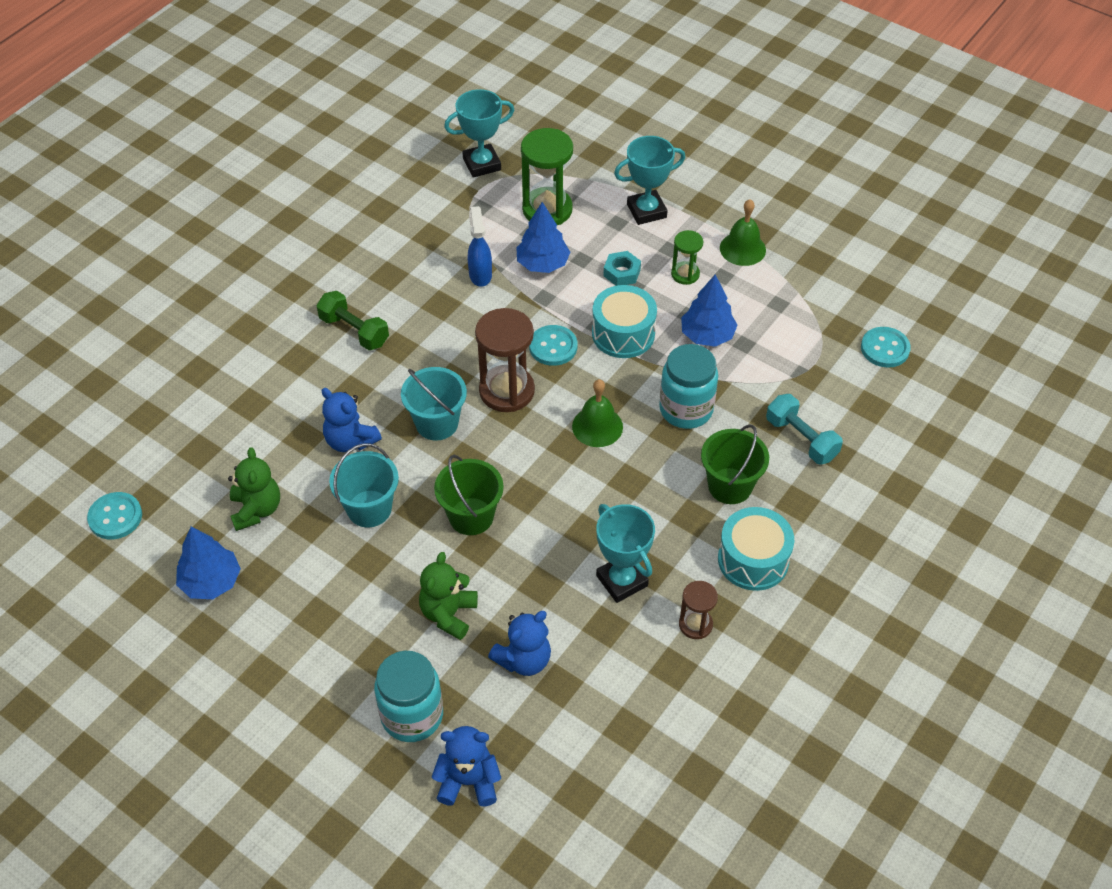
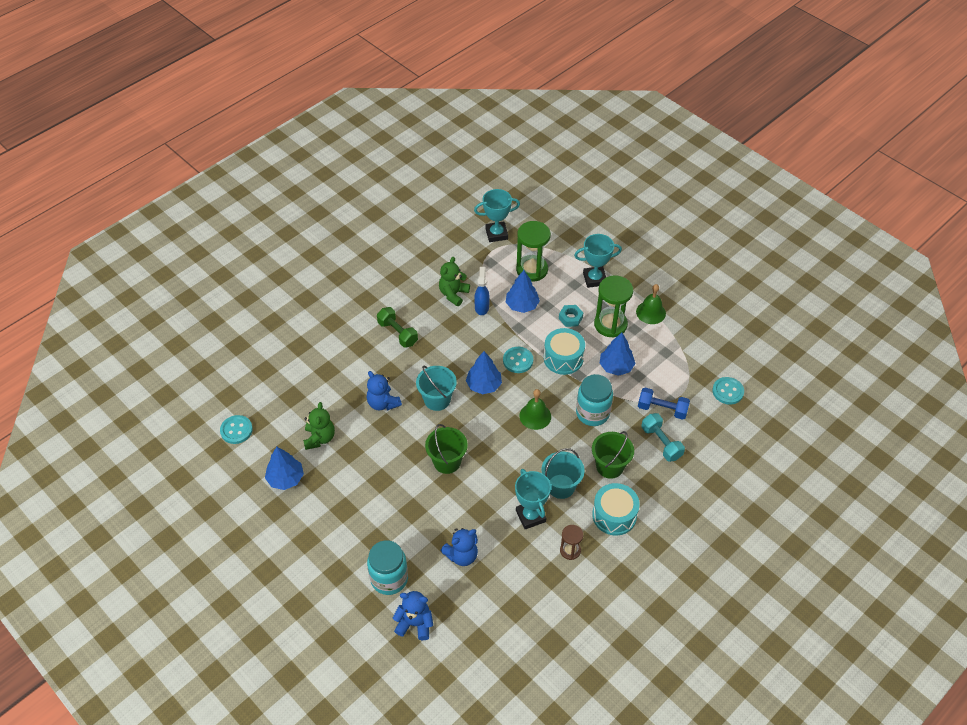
camera: 10 degrees right, 0 degrees up
(369, 508) = (386, 447): turquoise bucket -> turquoise bucket (561, 486)
(448, 614) = (422, 520): green teddy bear -> green teddy bear (453, 294)
(507, 391) = (484, 385): brown hourglass -> blue tree
(685, 274) = (610, 324): green hourglass -> green hourglass, size x1.83
(791, 389) = (662, 409): none -> blue dumbbell

